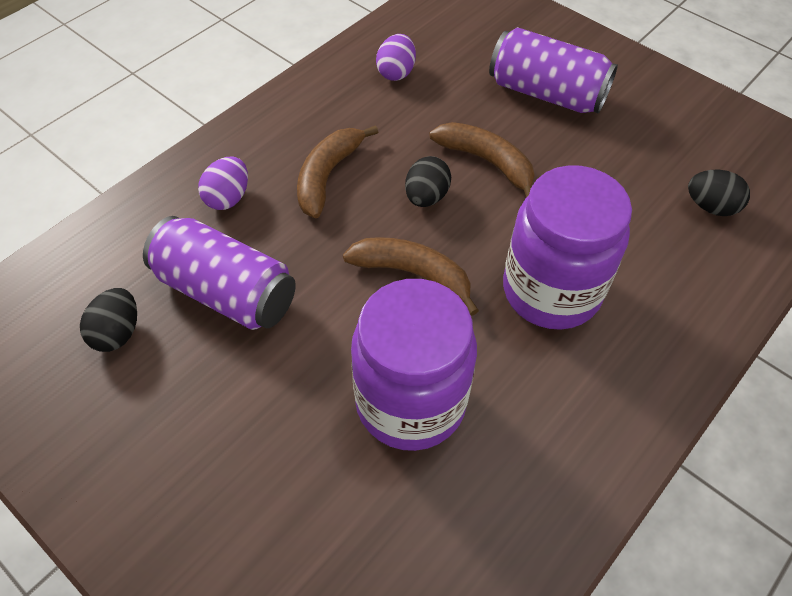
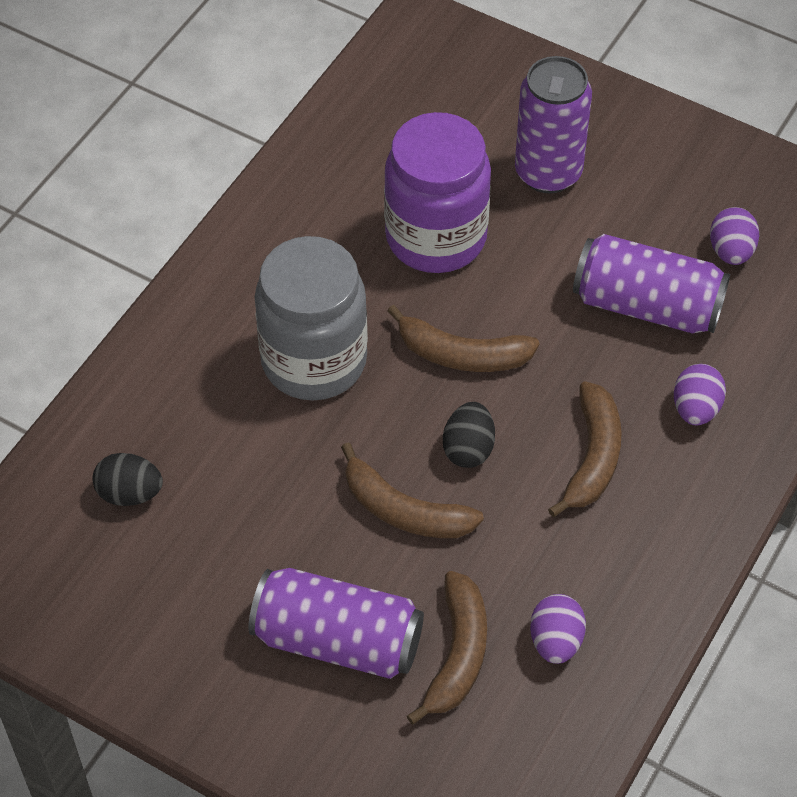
camera: 170 degrees right, 0 degrees up
(117, 333) = (731, 251): black egg -> purple egg
(263, 465) = (548, 172): none -> purple can
(465, 75) = (457, 654): none -> brown banana
(551, 291) = (314, 361): purple jar -> grey jar

